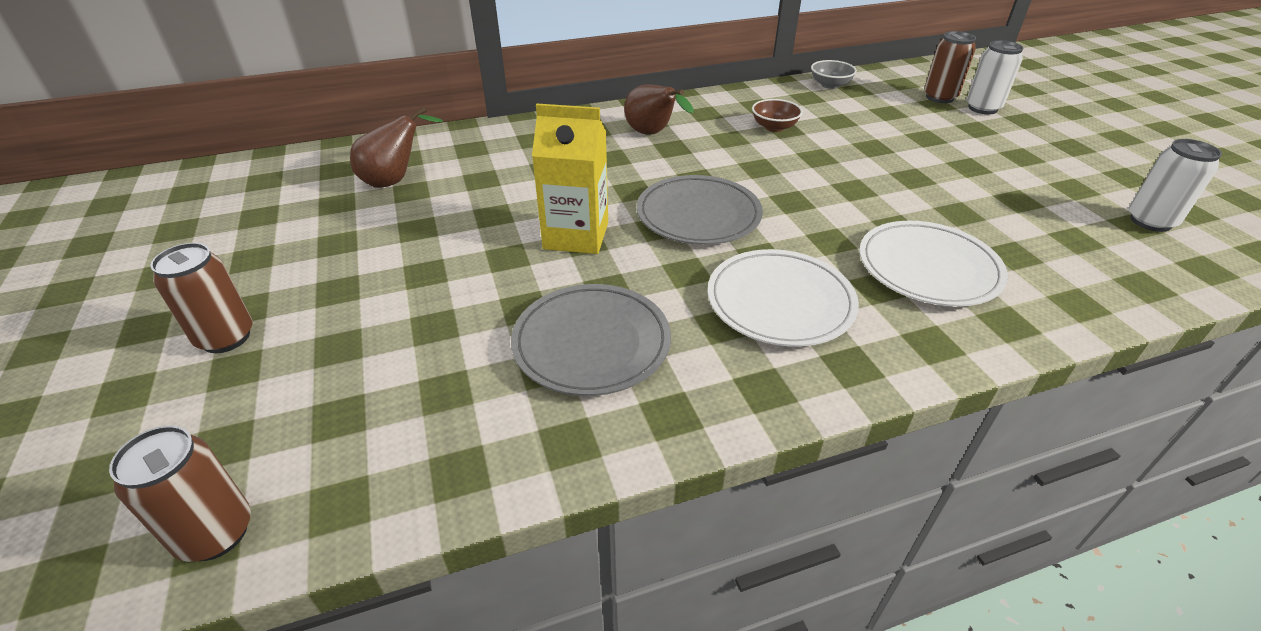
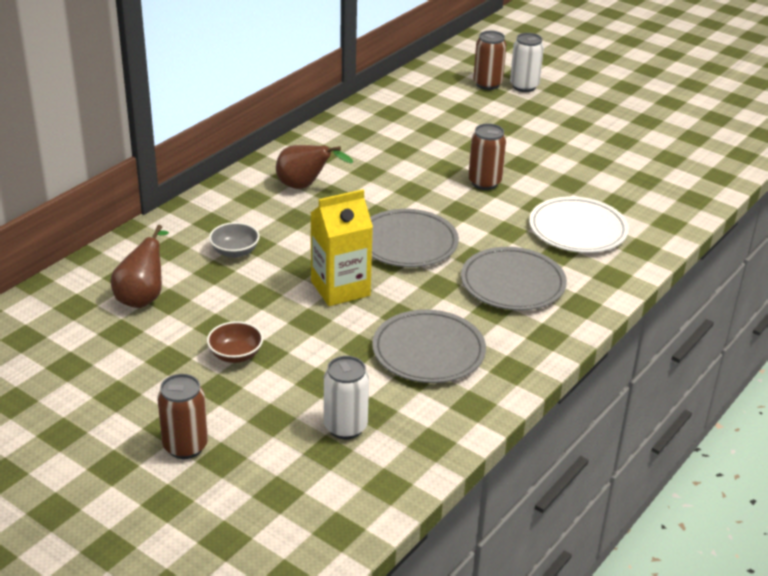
camera: 35 degrees left, 5 degrees down
(215, 533) = (339, 526): brown can -> brown can (484, 183)
(774, 127) = (391, 150): brown bowl -> brown bowl (235, 355)
(780, 302) = (512, 283): white plate -> grey plate
(830, 85) = (397, 94): grey bowl -> grey bowl (235, 252)
(1150, 221) = (676, 152): white can -> white can (345, 427)

